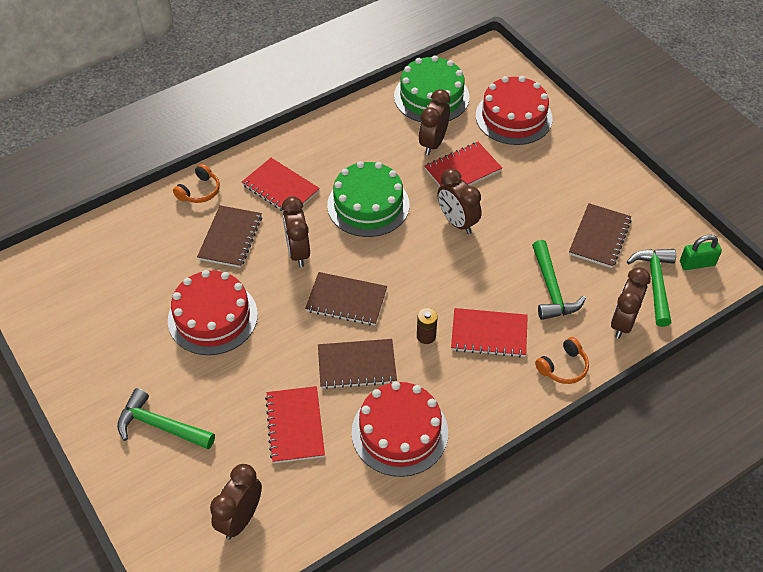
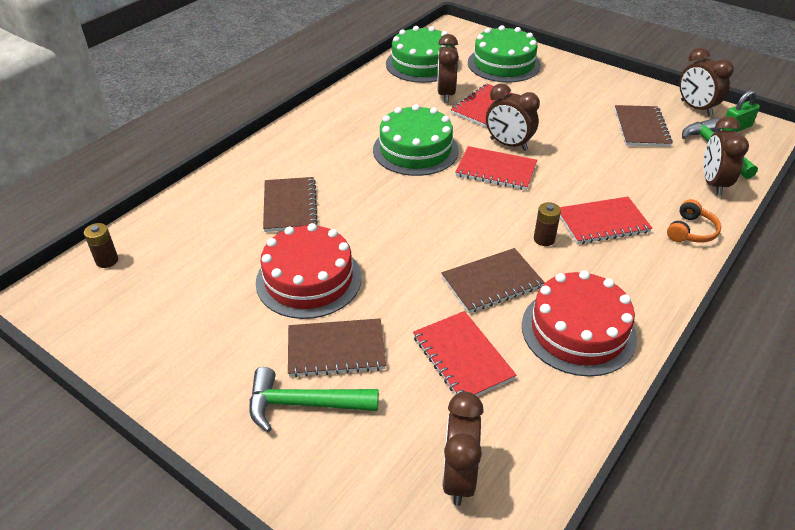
camera: 20 degrees left, 10 degrees down
(68, 252) = (107, 260): none -> brown battery
(199, 191) = (235, 175): orange headphones -> none
(280, 188) = (320, 155): red notebook -> red notebook (496, 170)
(298, 252) = (369, 201): brown clock -> brown clock (696, 108)
(346, 300) = (444, 229): brown notebook -> brown notebook (336, 349)
(513, 117) = (503, 64): red cake -> green cake
(551, 289) = (631, 174): green hammer -> none

